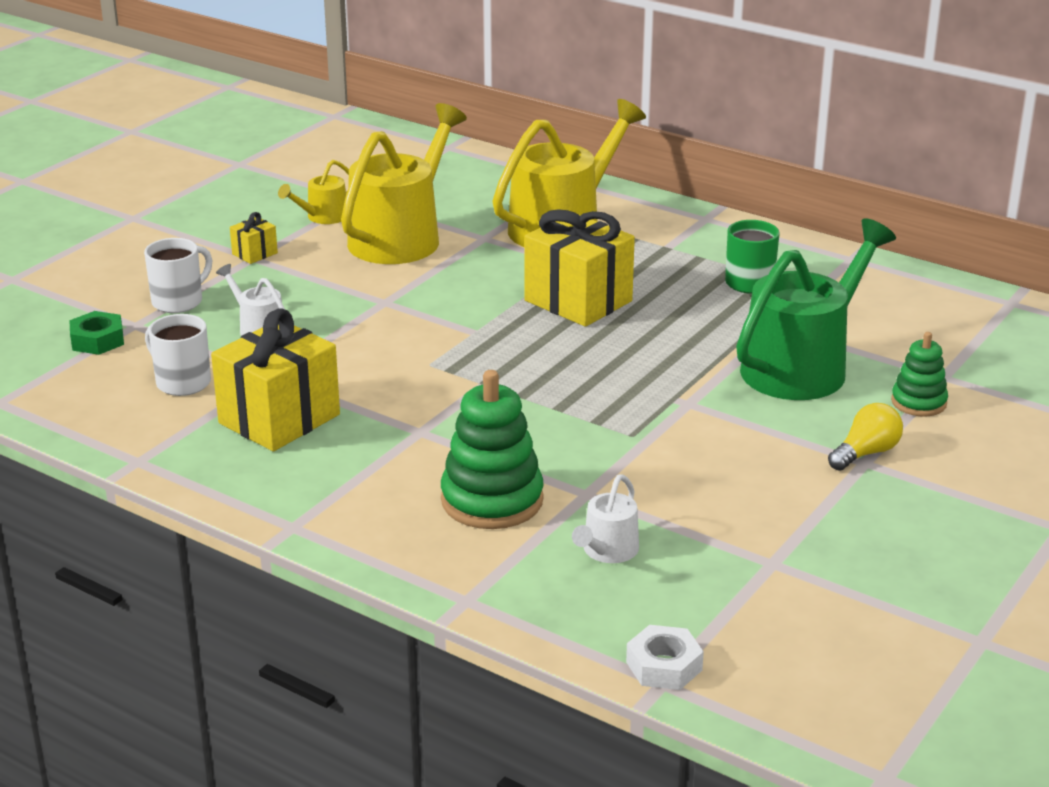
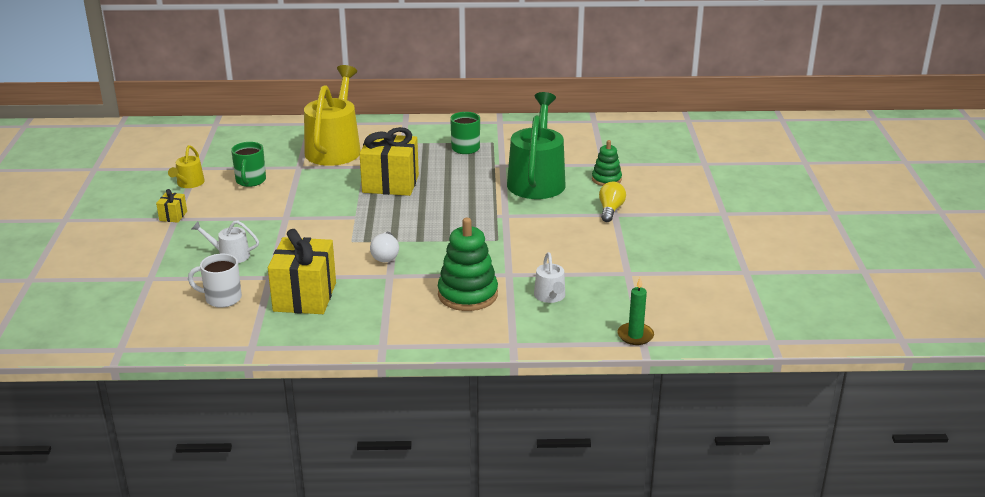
camera: 35 degrees left, 0 degrees up
(97, 340) = (137, 294): green nut -> none
(179, 301) = (160, 256): white mug -> none
(400, 237) = (250, 181): yellow watering can -> green mug
(449, 401) = (385, 255): none -> white light bulb
(664, 666) = (635, 335): white nut -> green candle

